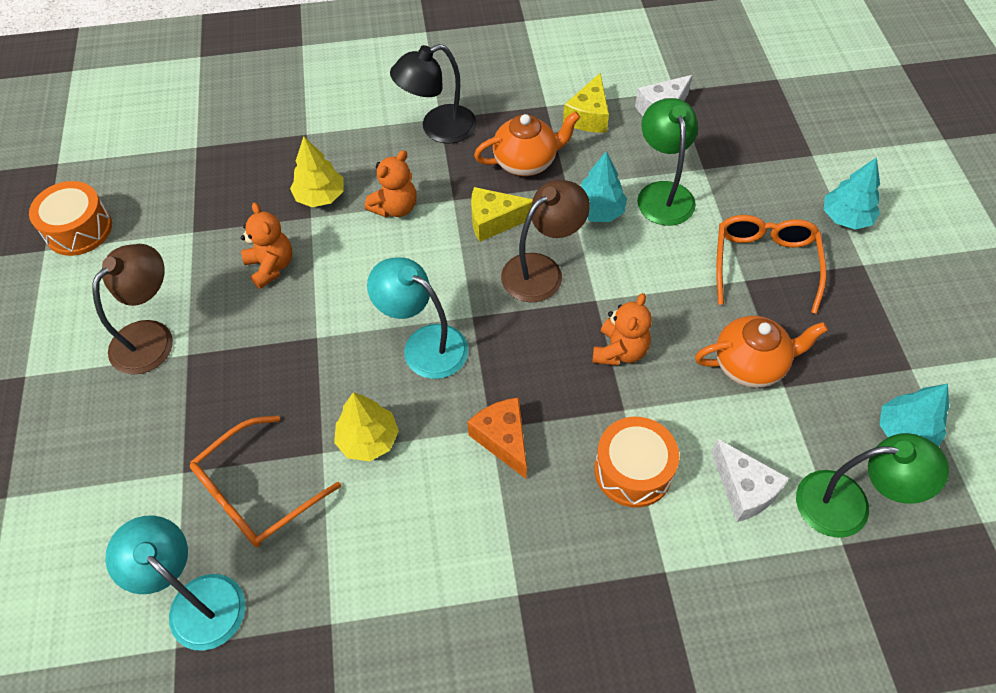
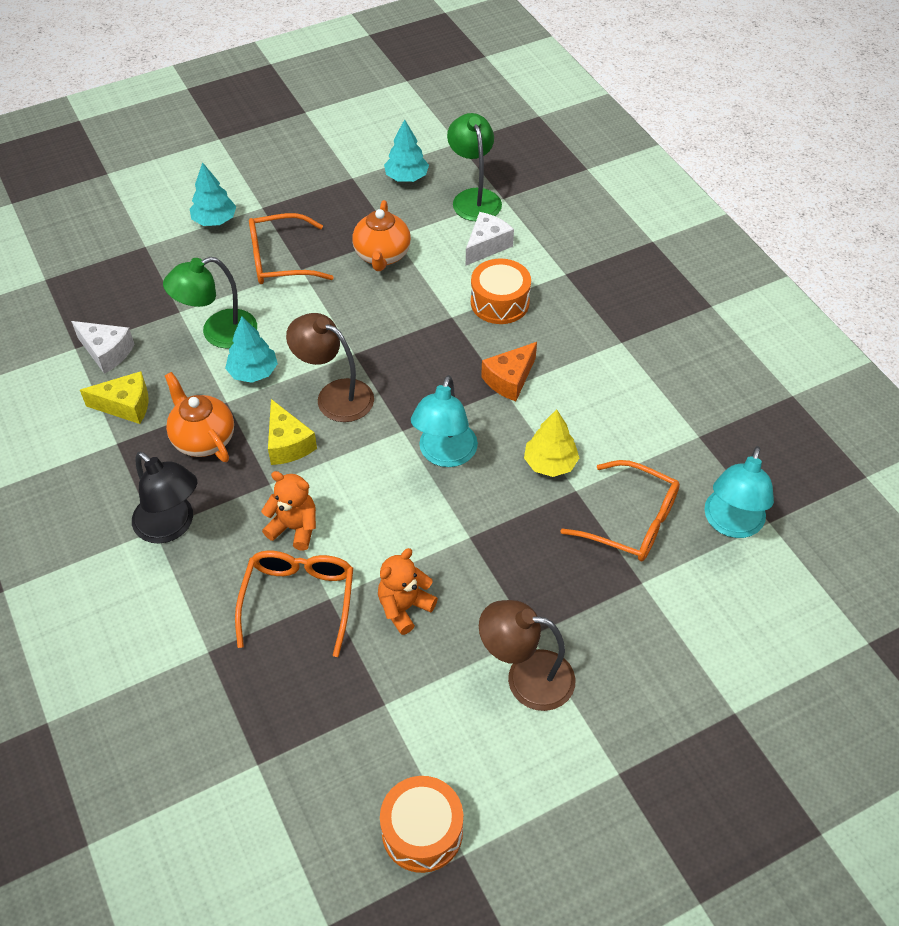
camera: 110 degrees left, 5 degrees down
(320, 196) = (299, 600): yellow tree -> orange glasses
(620, 351) = (399, 329): orange teddy bear -> none
(750, 365) = (382, 256): orange teapot -> orange teapot turned 150 degrees counterclockwise

